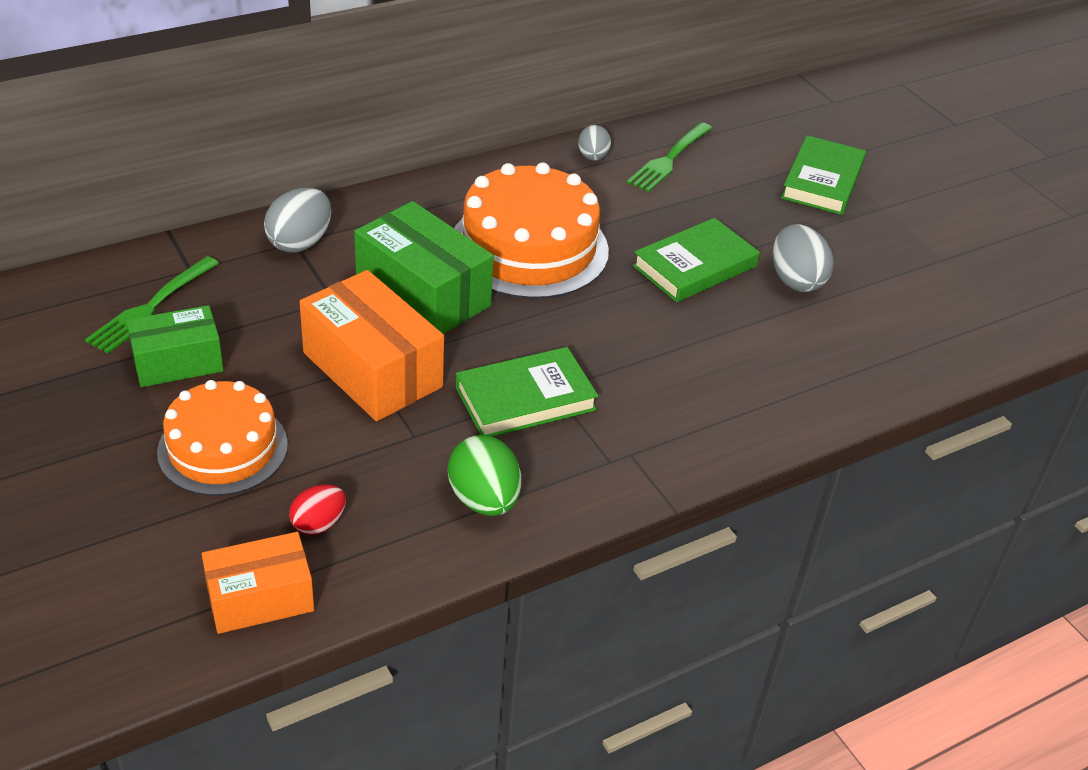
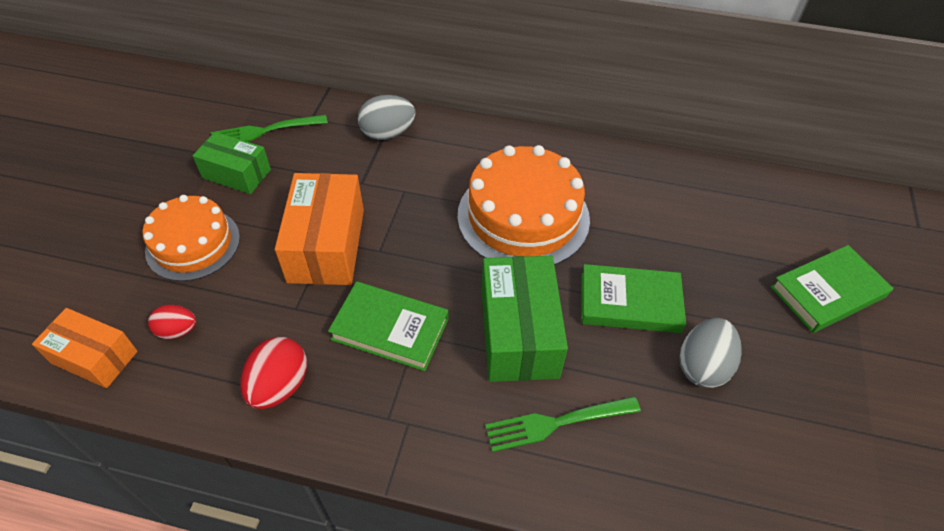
camera: 45 degrees right, 10 degrees up
(423, 294) = (416, 210): green box -> green box (518, 333)
(484, 500) = (279, 386): green egg -> red egg
(593, 157) = (649, 172): grey egg -> none
(669, 159) = (709, 203): green fork -> green fork (557, 422)

